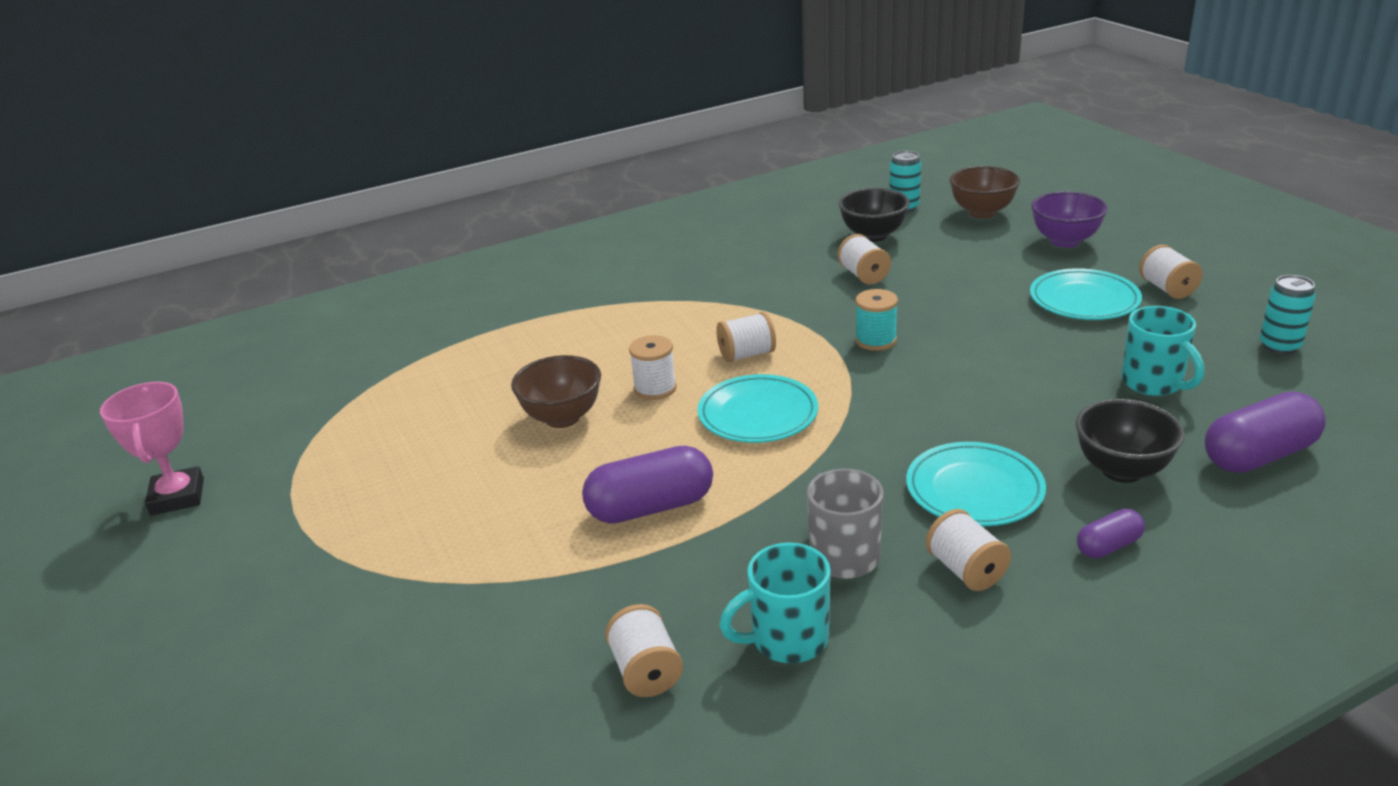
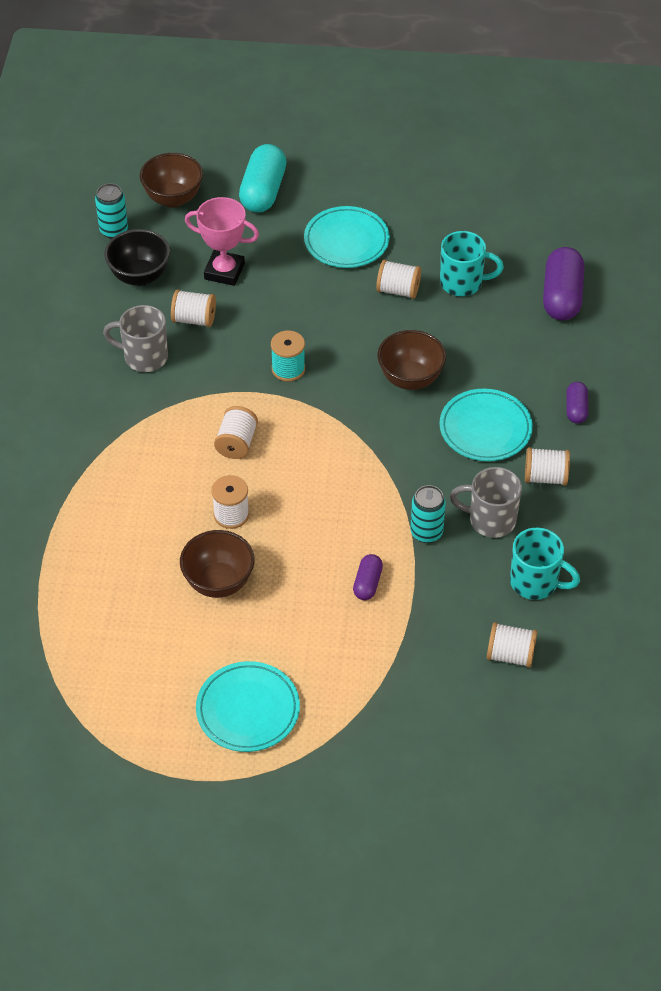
camera: 60 degrees left, 20 degrees up
(177, 497) = (106, 849): pink trophy -> pink trophy (224, 271)
(651, 507) = (367, 583): purple capsule -> purple capsule, size x0.53
(758, 414) = (317, 479): turquoise plate -> turquoise plate (248, 710)
(786, 274) = (144, 357): none -> grey mug
(787, 640) = (535, 582): turquoise mug -> turquoise mug turned 75 degrees counterclockwise
(969, 410) = (410, 379): none -> brown bowl
(1065, 241) = (263, 191): purple bowl -> turquoise capsule
(1122, 470) = (524, 358): black bowl -> none
(1167, 289) = (374, 196): white spool -> white spool (398, 290)
(1279, 346) = (480, 204): turquoise can -> turquoise can (426, 532)

